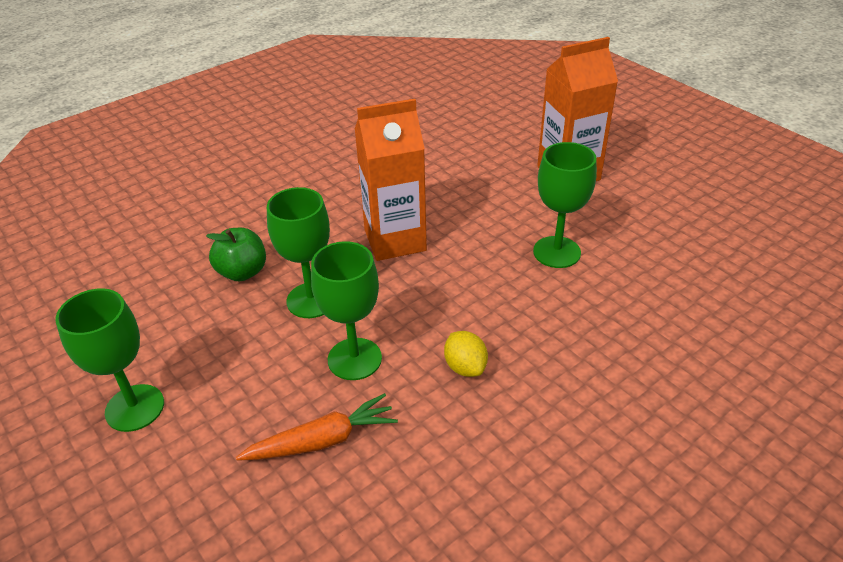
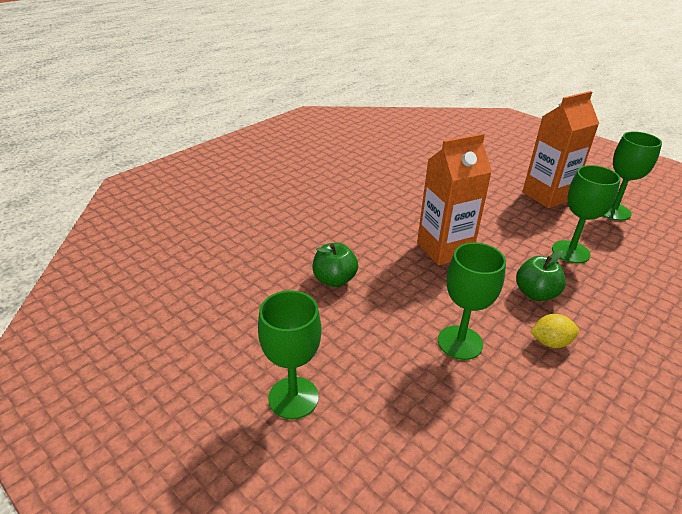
camera: 10 degrees left, 5 degrees down
(311, 300) = (401, 298): green goblet -> green goblet (613, 211)
(322, 441) = (468, 412): orange carrot -> none
(465, 367) = (550, 342): yellow lemon -> yellow lemon turned 60 degrees counterclockwise
(480, 304) = (535, 293): none -> green apple

